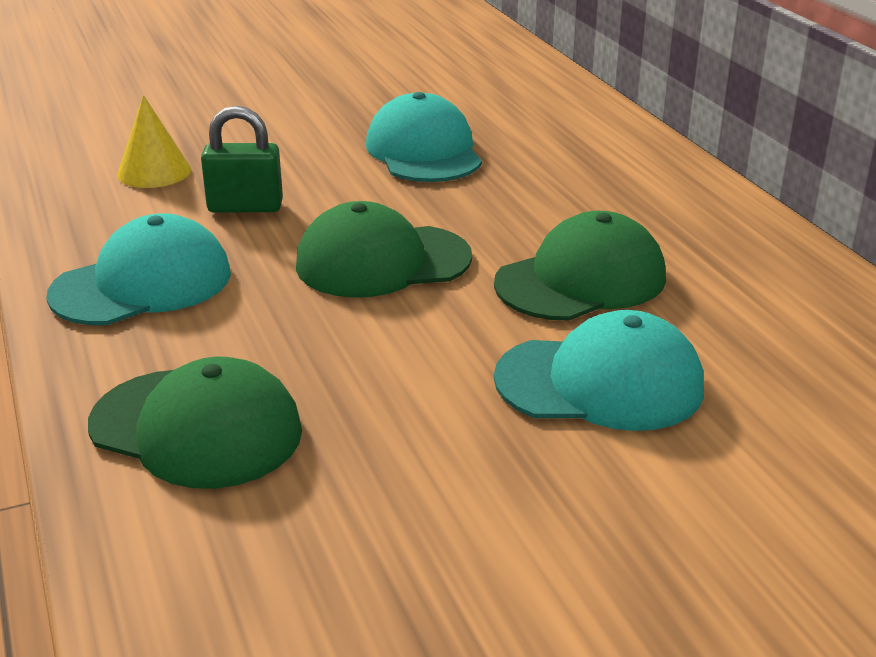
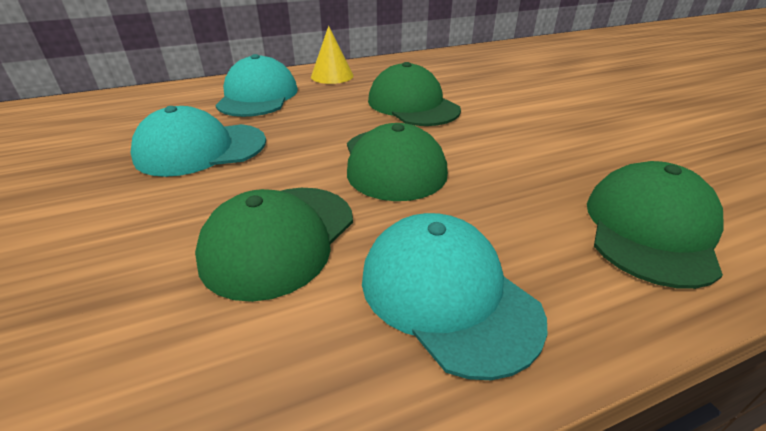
camera: 90 degrees left, 5 degrees up
(154, 172) = (140, 333): yellow cone -> yellow cone (332, 76)
(245, 207) = (279, 239): green padlock -> green cap
(600, 383) = (515, 105): turquoise cap -> turquoise cap (258, 96)

